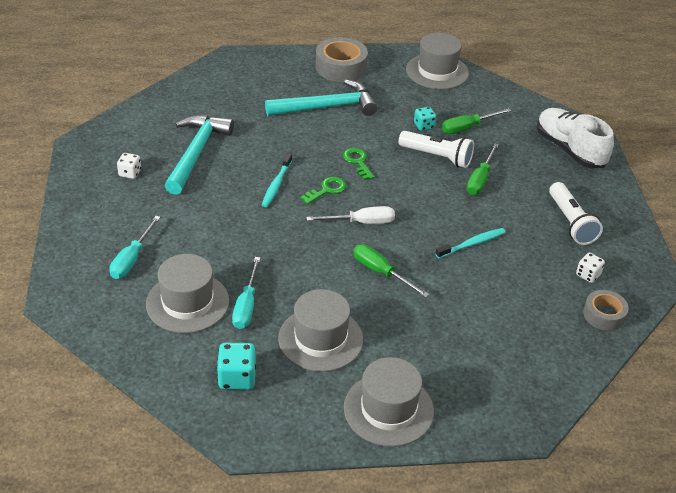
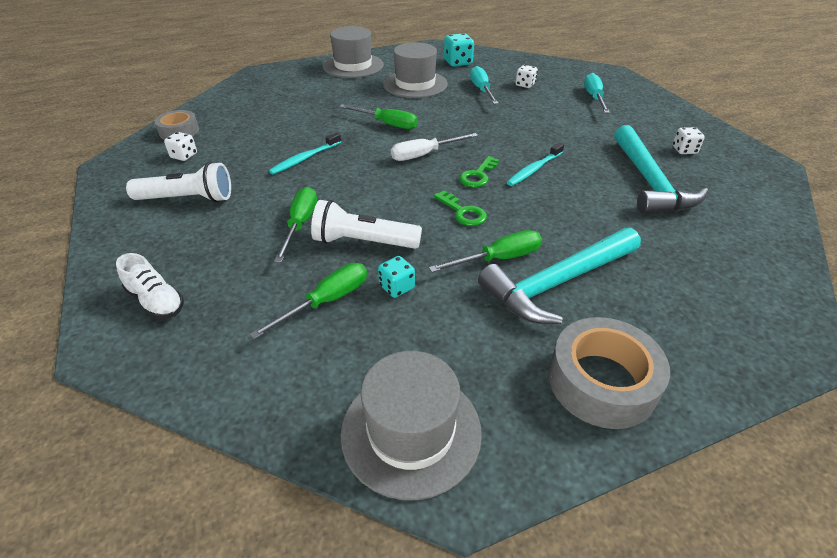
camera: 165 degrees right, 0 degrees up
(187, 302) = (525, 85): grey hat -> white dice
(276, 185) = (534, 169): turquoise toothbrush -> turquoise toothbrush turned 135 degrees counterclockwise
(353, 127) = (498, 259): none -> green screwdriver
(570, 150) = (156, 301): white shoe -> white shoe, size x0.55
(571, 222) = (187, 199): white flashlight -> white flashlight turned 120 degrees clockwise

